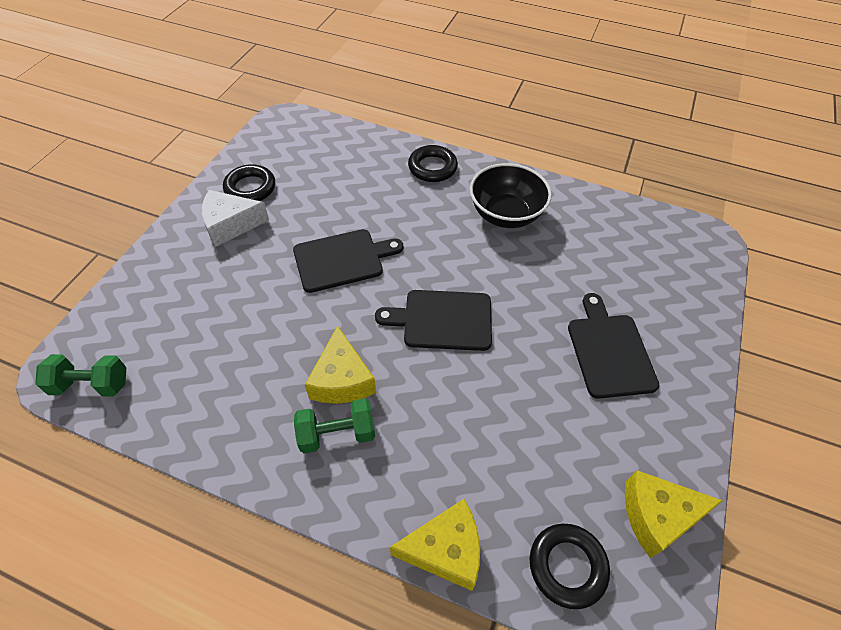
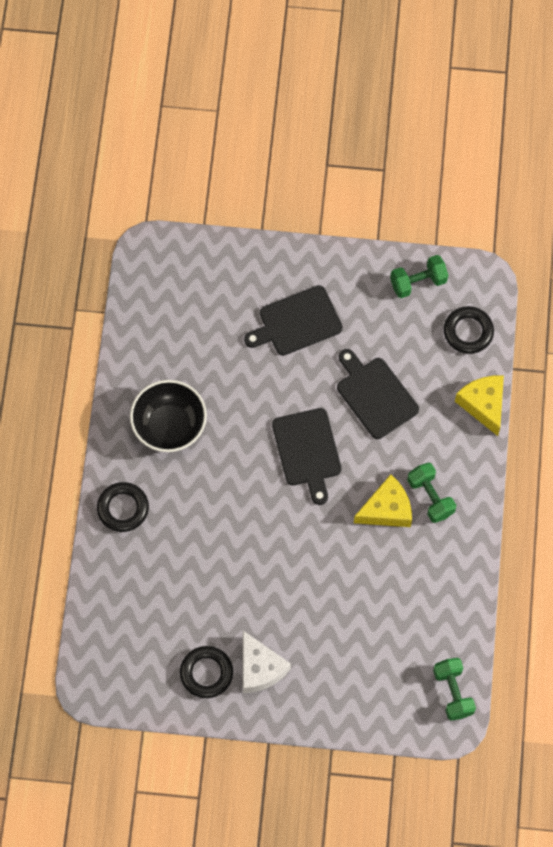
camera: 105 degrees left, 15 degrees up
(342, 259) = (269, 552): black cutting board -> black cutting board (375, 395)
(657, 516) = (418, 282): yellow cheese -> green dumbbell

